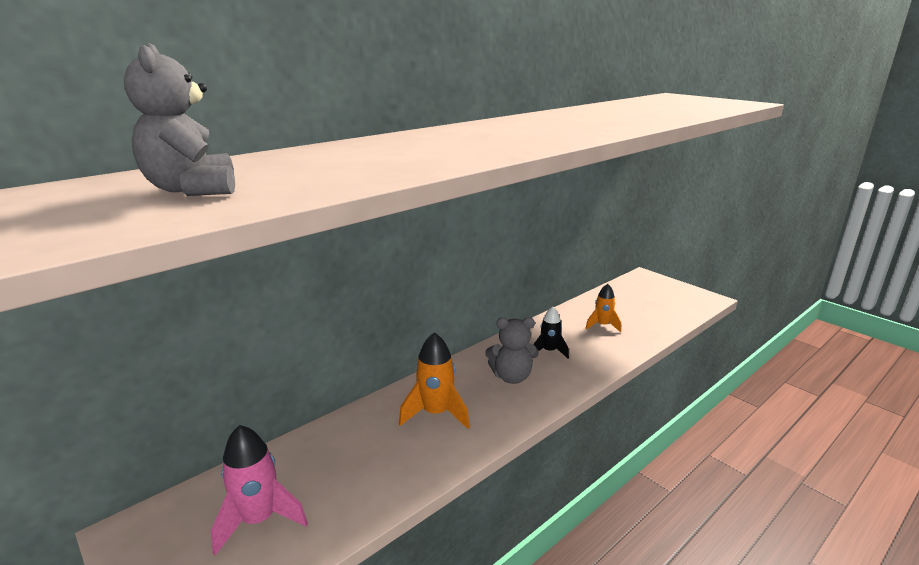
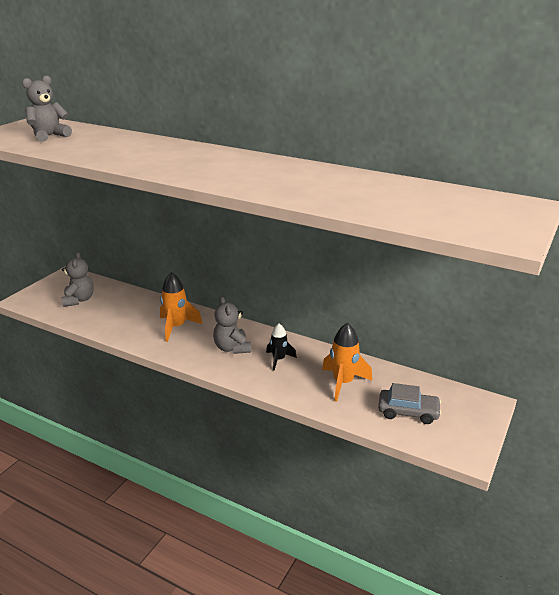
camera: 70 degrees right, 5 degrees up
(259, 520) = (79, 300): pink rocket -> grey teddy bear
(602, 325) = (343, 383): orange rocket -> orange rocket, size x1.56
(652, 307) = (408, 412): none -> grey car

